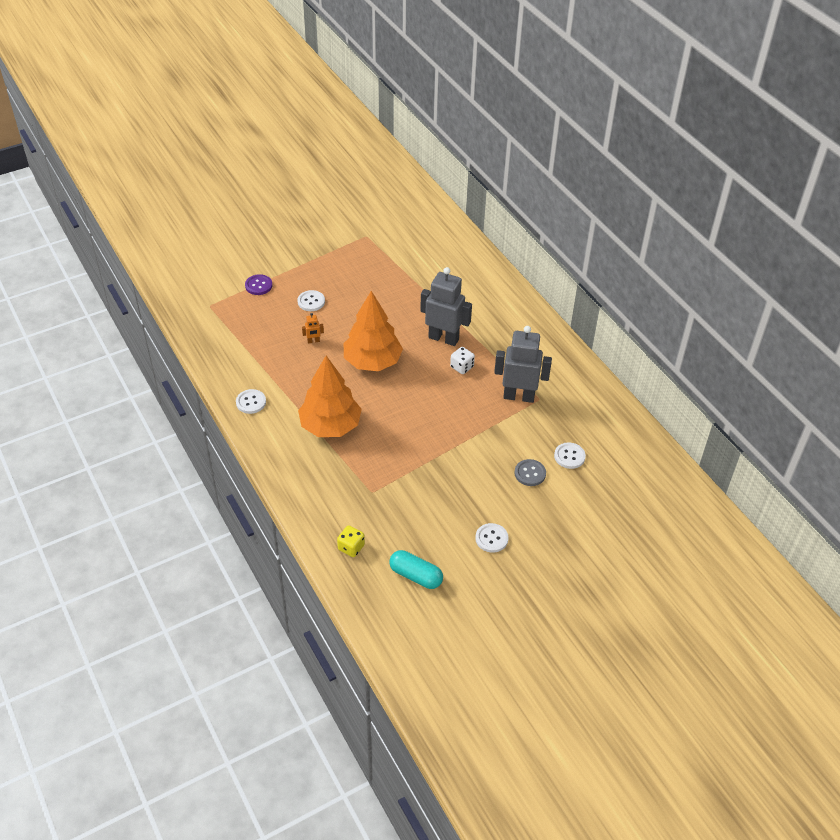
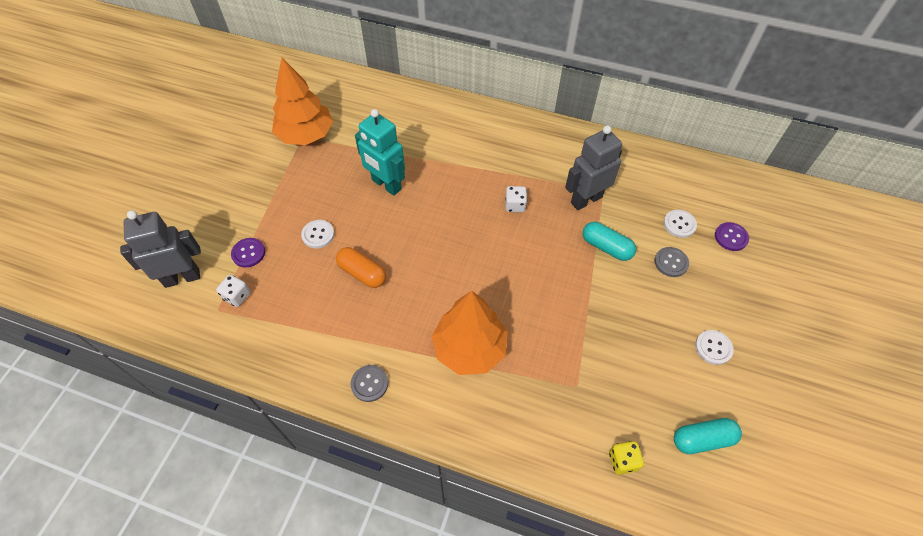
camera: 40 degrees left, 10 degrees up
(227, 305) = (237, 296): none -> white dice
(251, 402) = (369, 384): white button -> grey button
(313, 341) = (362, 273): orange robot -> orange capsule
(372, 362) = (437, 255): orange tree -> orange tree (306, 135)
(388, 299) = (386, 185): none -> turquoise robot
(443, 338) = (472, 189): grey robot -> grey robot (182, 277)
(495, 433) = (606, 247): none -> turquoise capsule
(599, 490) = (731, 237): none -> purple button

